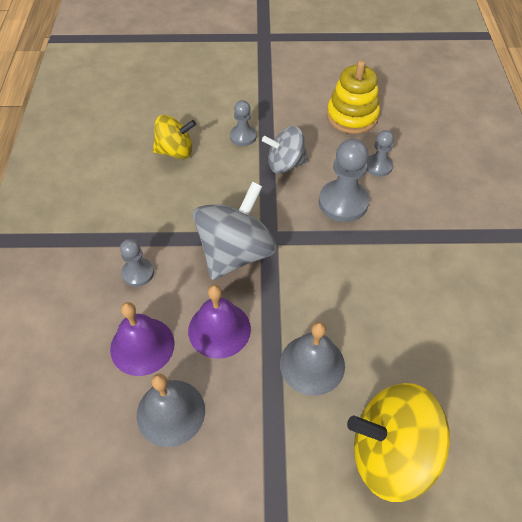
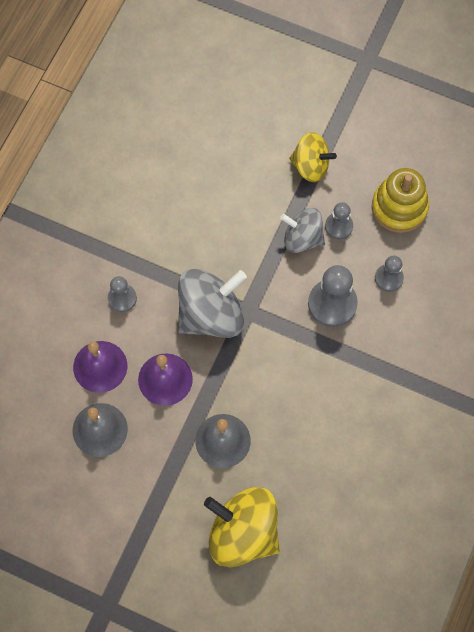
camera: 25 degrees right, 15 degrees up
(175, 151) = (207, 180): yellow spinning top -> yellow spinning top (310, 166)
(243, 136) = (279, 188): grey pawn -> grey pawn (338, 226)

